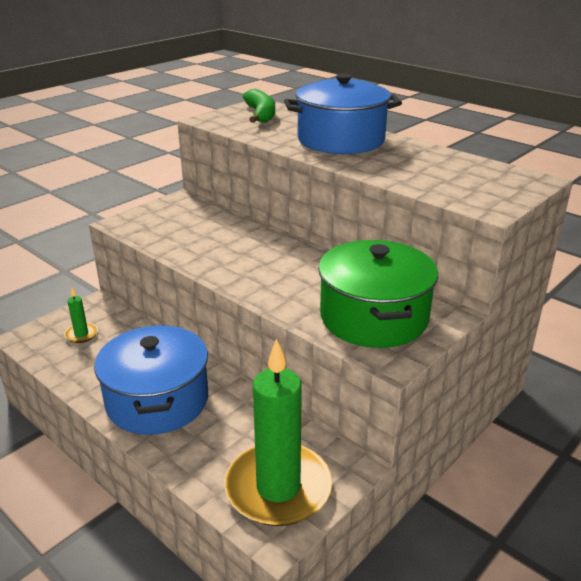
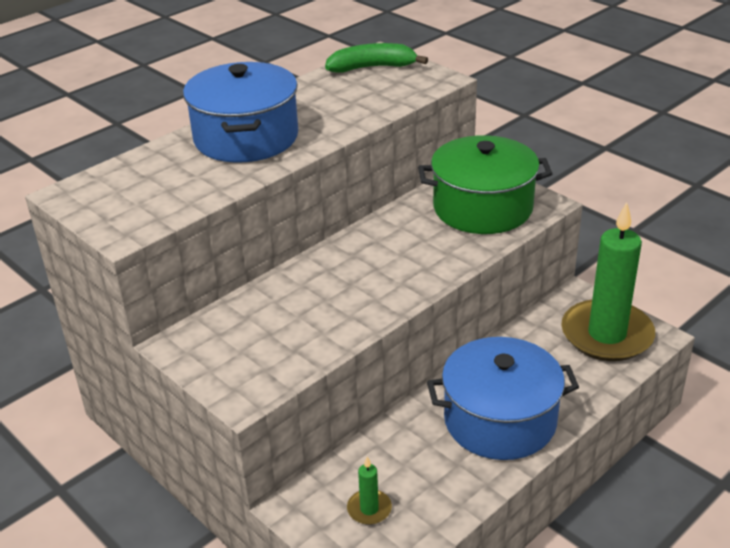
camera: 85 degrees left, 5 degrees up
(261, 114) = (121, 191): green banana -> green banana (372, 67)

